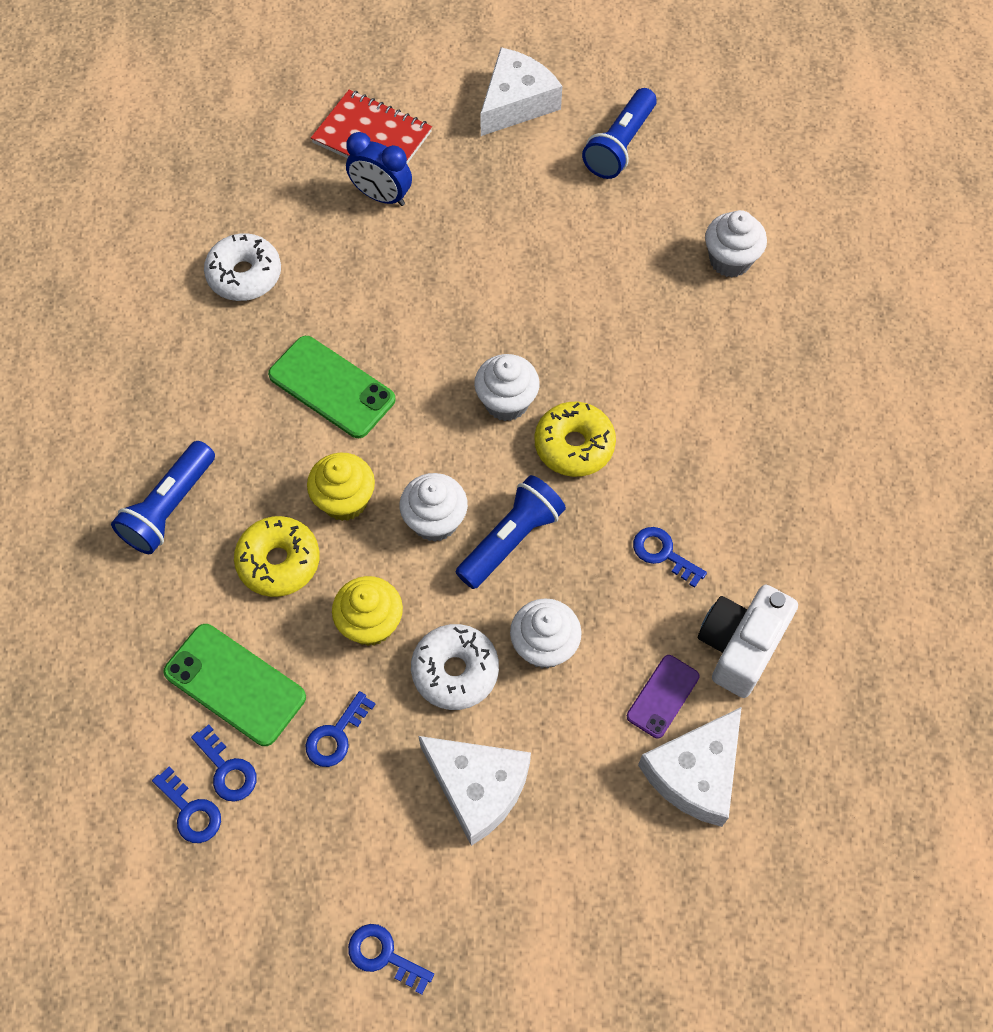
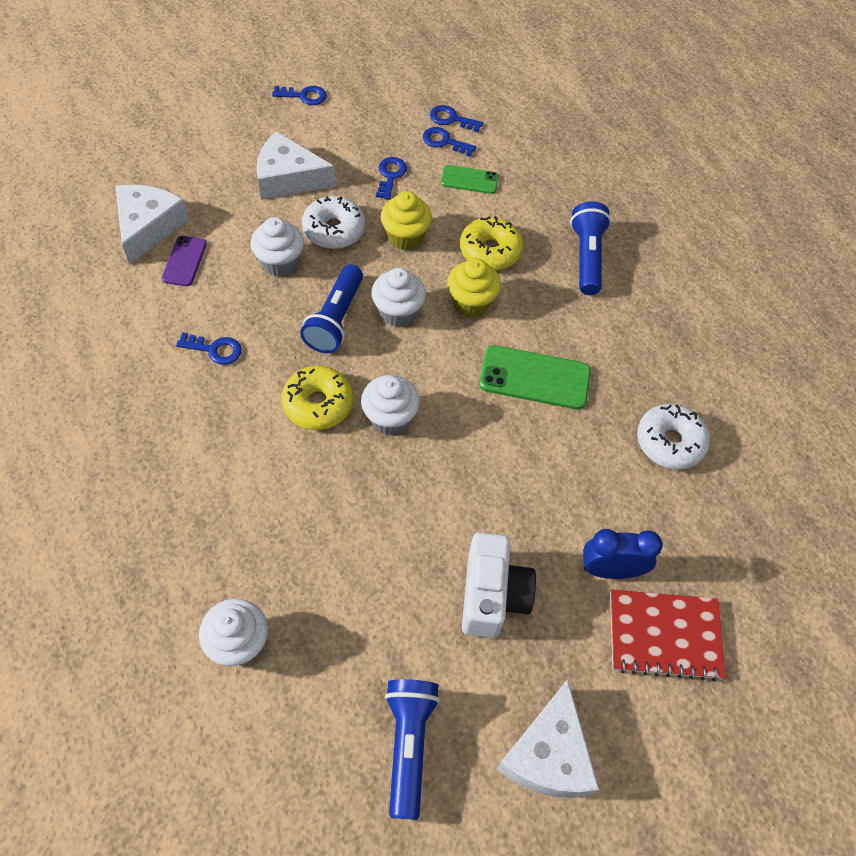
camera: 150 degrees right, 5 degrees down
(235, 684) = (469, 180): green phone -> green phone, size x0.59
(740, 646) = (136, 308): white camera -> white camera (492, 596)

